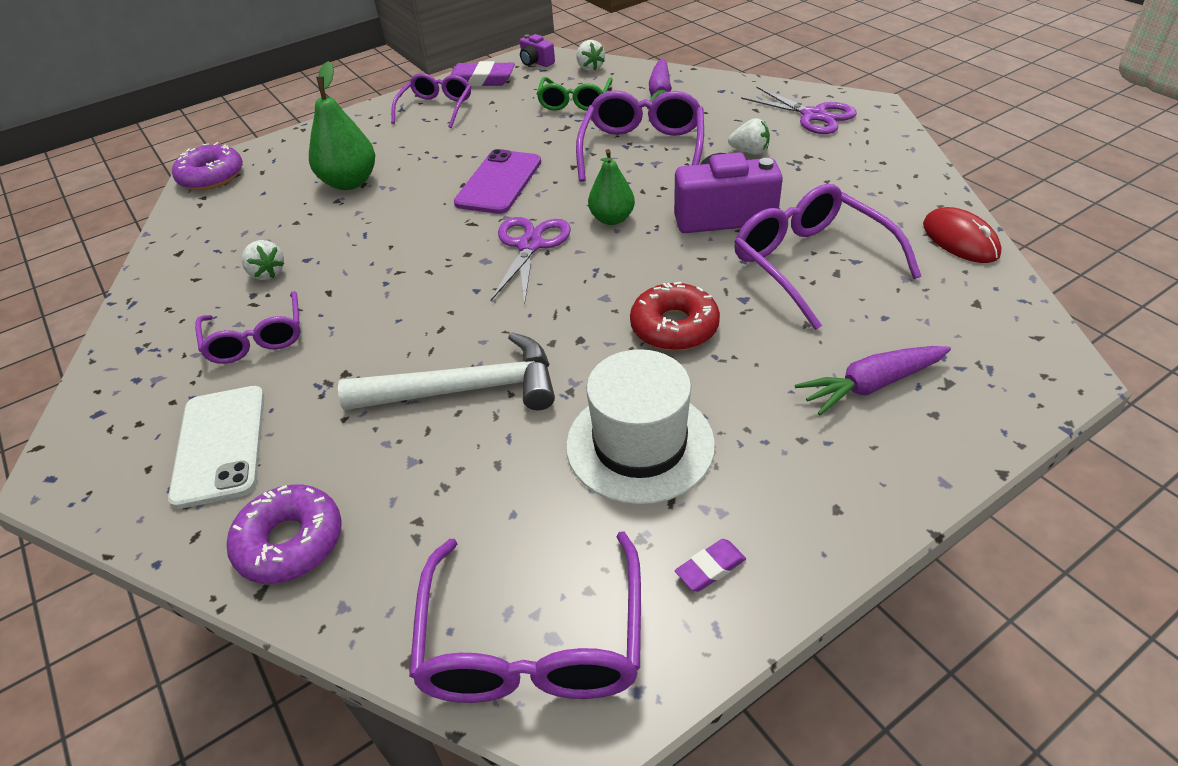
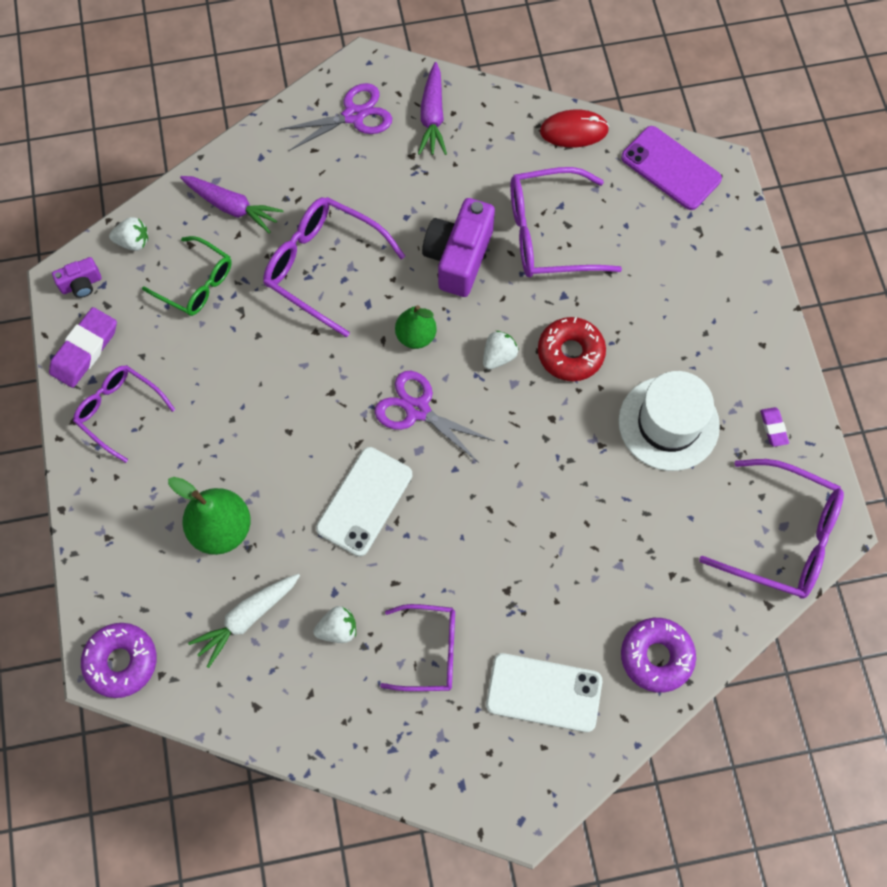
camera: 70 degrees left, 25 degrees up
(266, 221) = (247, 618): none -> white carrot
(411, 246) = (364, 501): none -> white phone
(465, 389) = (566, 511): white hammer -> none
(499, 182) = (304, 401): purple phone -> purple phone (670, 168)
(749, 152) = (379, 191): white strawberry -> white strawberry (498, 356)
(871, 385) = (681, 271): purple carrot -> purple carrot (432, 116)

